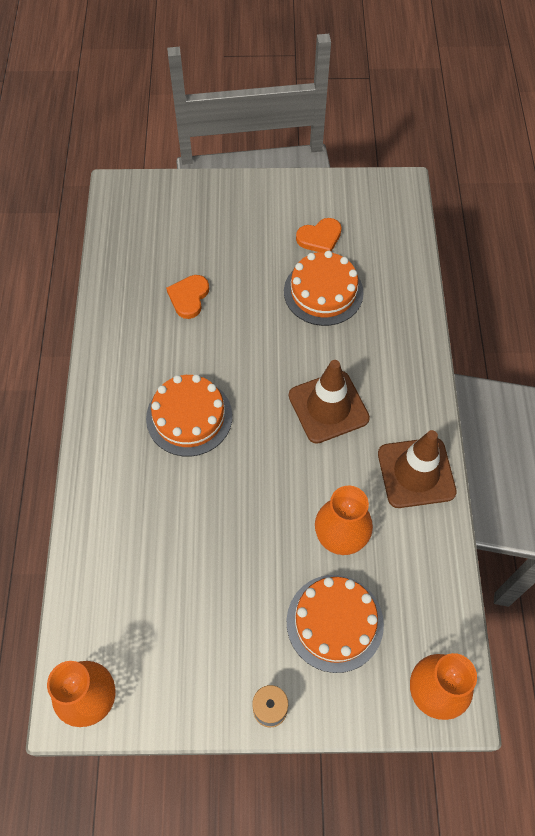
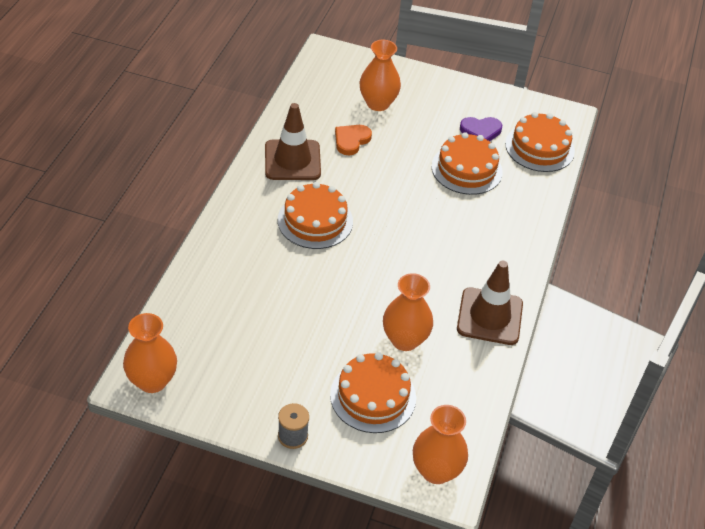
camera: 15 degrees right, 15 degrees down
(199, 239) = (378, 103): none -> orange vase
(320, 238) = (481, 131): orange heart -> purple heart
(328, 407) = (435, 249): brown traffic cone -> brown traffic cone (292, 160)
(387, 238) = (539, 147): none -> orange cake

